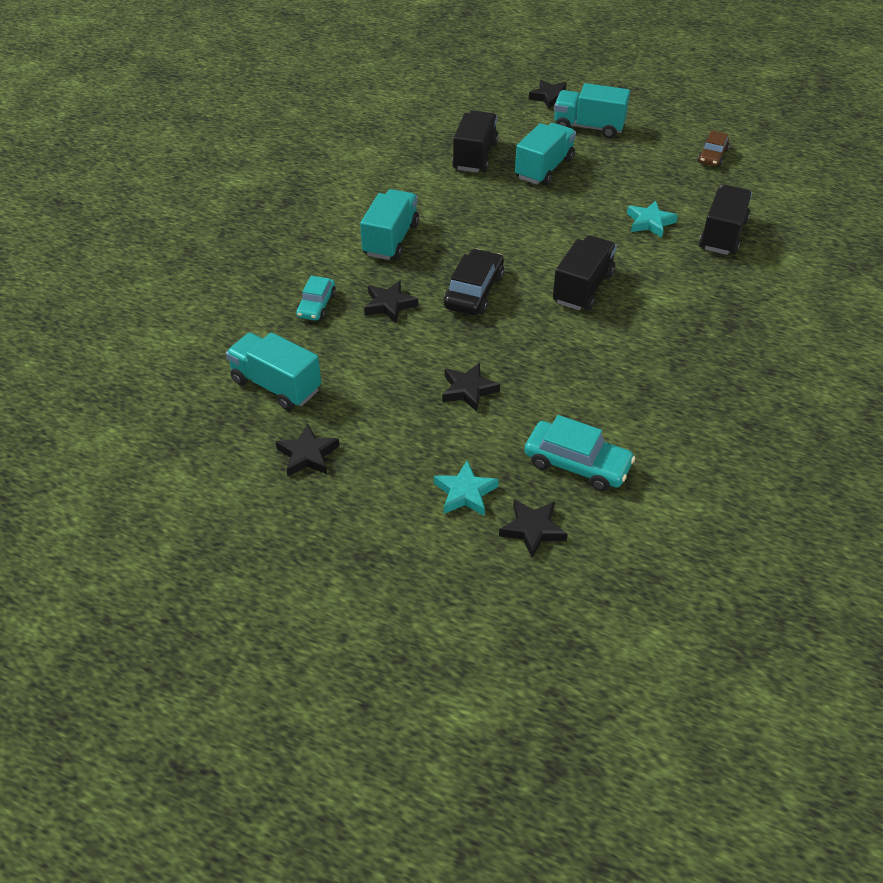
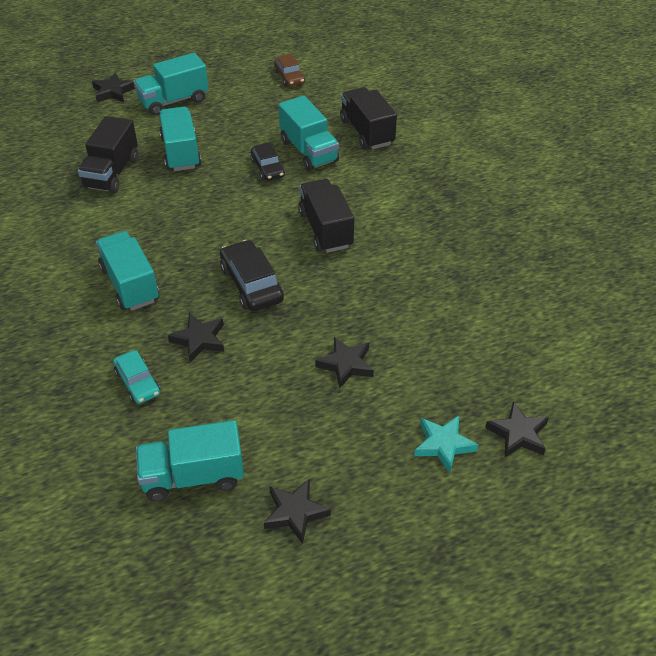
camera: 45 degrees left, 0 degrees up
(475, 156) = (112, 173): black truck -> black truck turned 135 degrees counterclockwise
(577, 464) = (484, 363): turquoise car -> none
(597, 217) = (267, 168): none -> black car
(650, 222) = (309, 151): turquoise star -> turquoise truck

